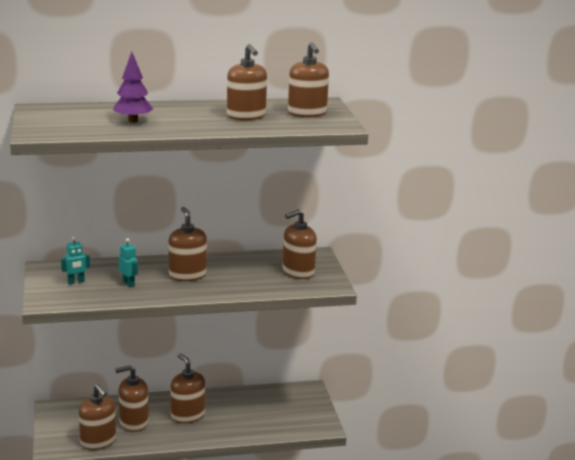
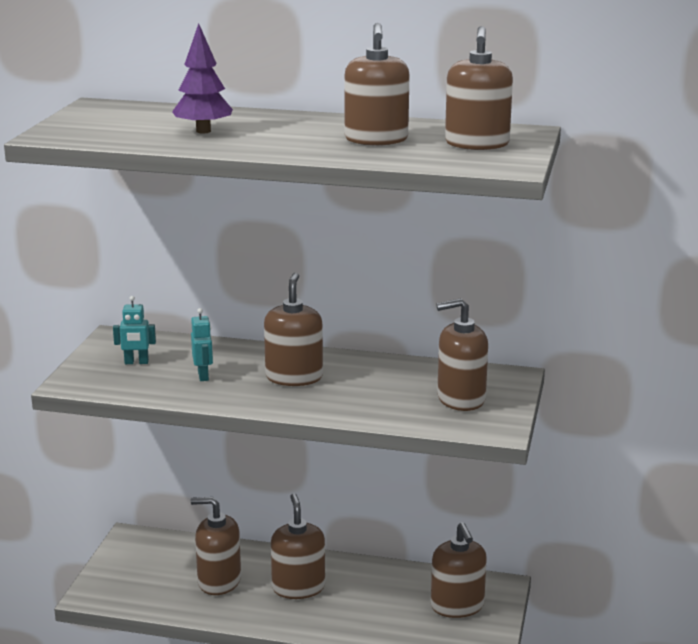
camera: 25 degrees right, 0 degrees up
(98, 441) = (155, 598): brown soap dispenser -> brown soap dispenser (457, 606)

